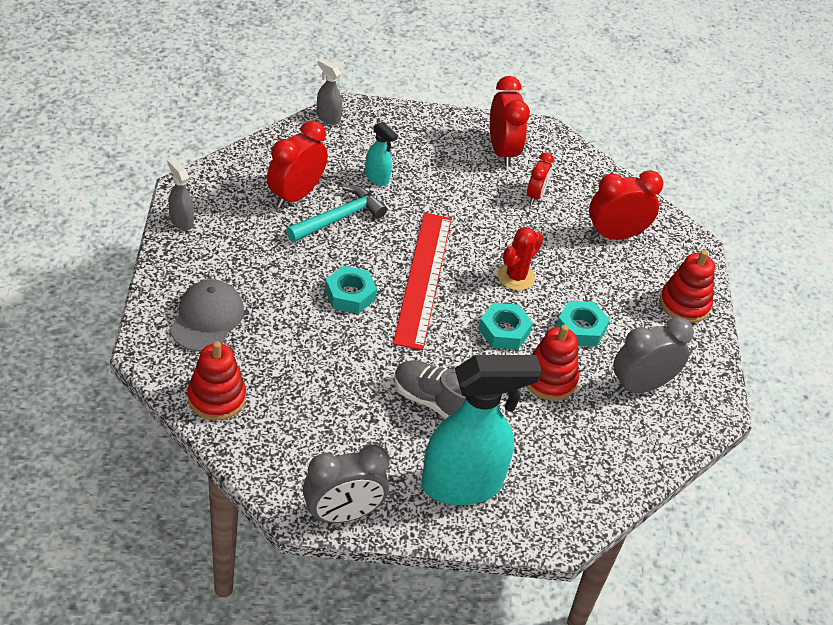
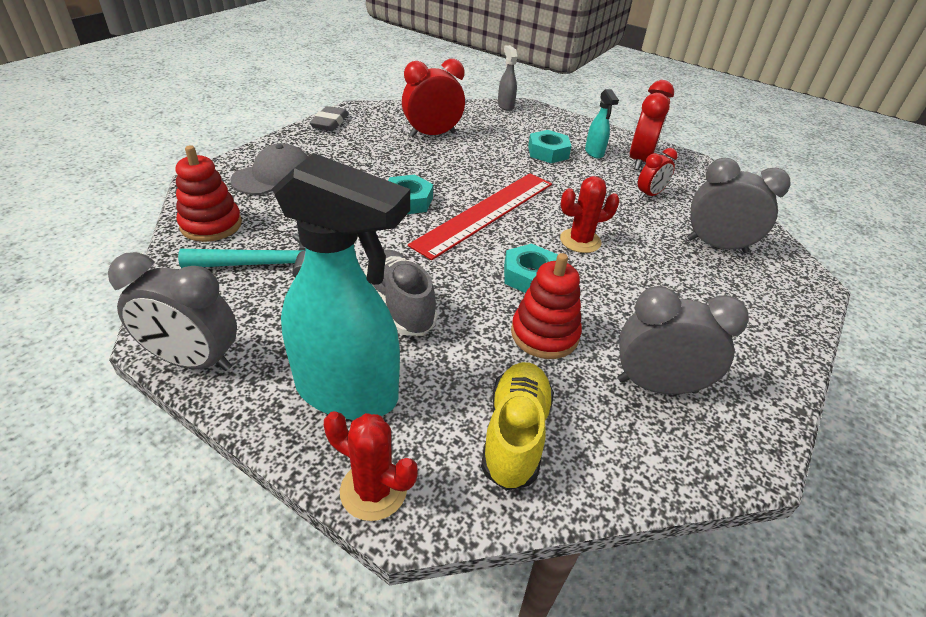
camera: 35 degrees right, 5 degrees down
(181, 221) = (329, 122): grey spray bottle -> grey eraser
(339, 218) = (452, 156): turquoise hammer -> turquoise hammer (261, 264)
(377, 178) = (510, 144): turquoise spray bottle -> turquoise spray bottle (594, 153)
(531, 535) = (373, 490): none -> red cactus
(581, 328) = (619, 304): turquoise nut -> turquoise nut (548, 152)
(582, 462) = (515, 434): none -> yellow shoe
(615, 235) = (716, 246): red clock -> grey clock
(684, 304) = (767, 328): red stacking toy -> none

